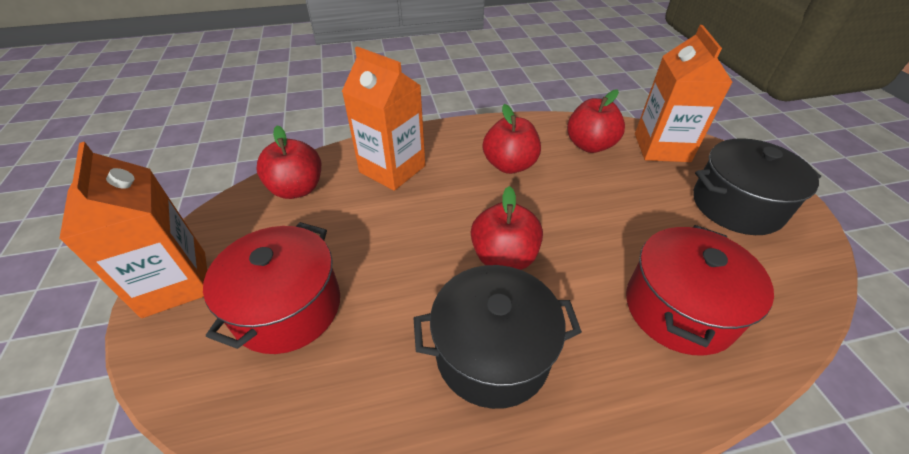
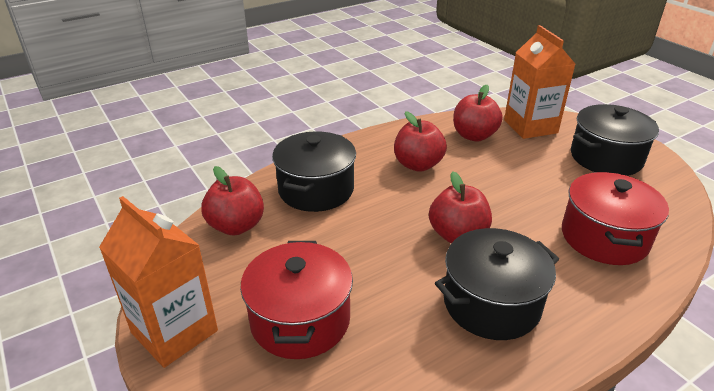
camera: 20 degrees left, 10 degrees down
(392, 169) = (316, 189): orange carton -> black pot

